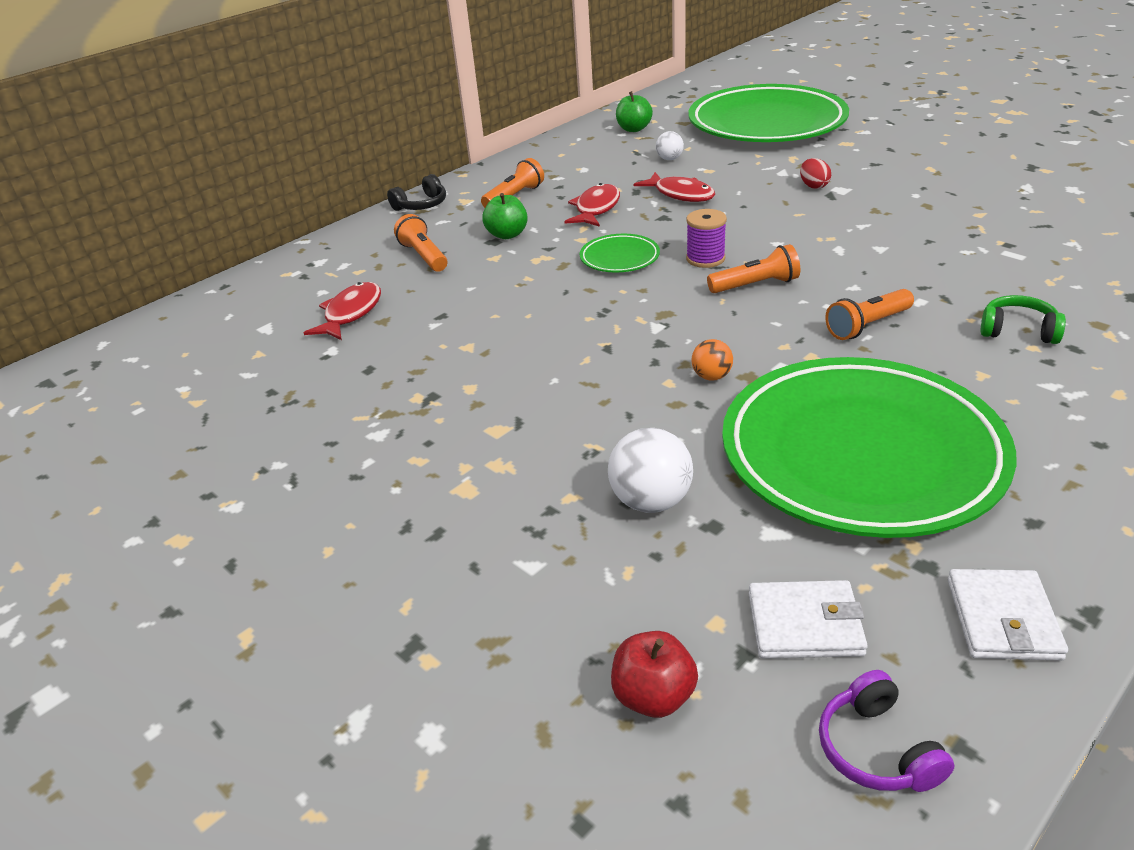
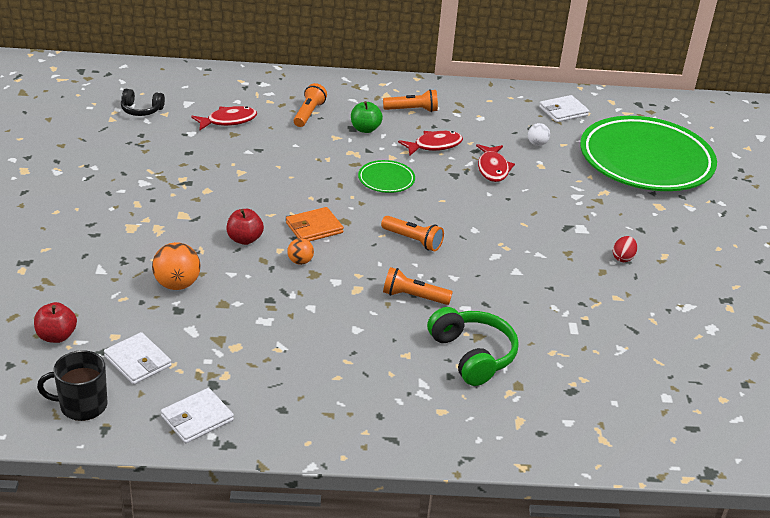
camera: 40 degrees right, 0 degrees up
(421, 205) = (362, 83): black headphones -> black headphones (141, 110)
(614, 400) = (244, 239): none -> red apple
(634, 129) = (563, 111): green apple -> white wallet
(651, 501) = (177, 284): white ball -> orange ball
(653, 339) = (314, 228): none -> orange wallet
(705, 259) = (422, 210): purple spool -> none
(813, 186) = (571, 216): red egg -> red egg (623, 258)
(861, 455) = (282, 336): green plate -> none
(877, 749) = (82, 405): purple headphones -> black mug
(1018, 331) = (472, 355): green headphones -> green headphones, size x1.65

